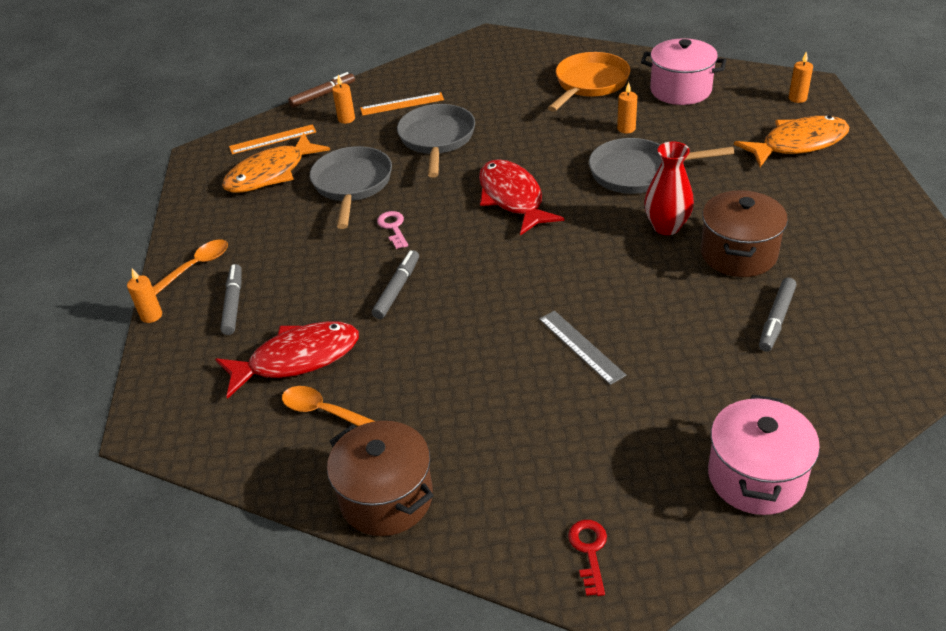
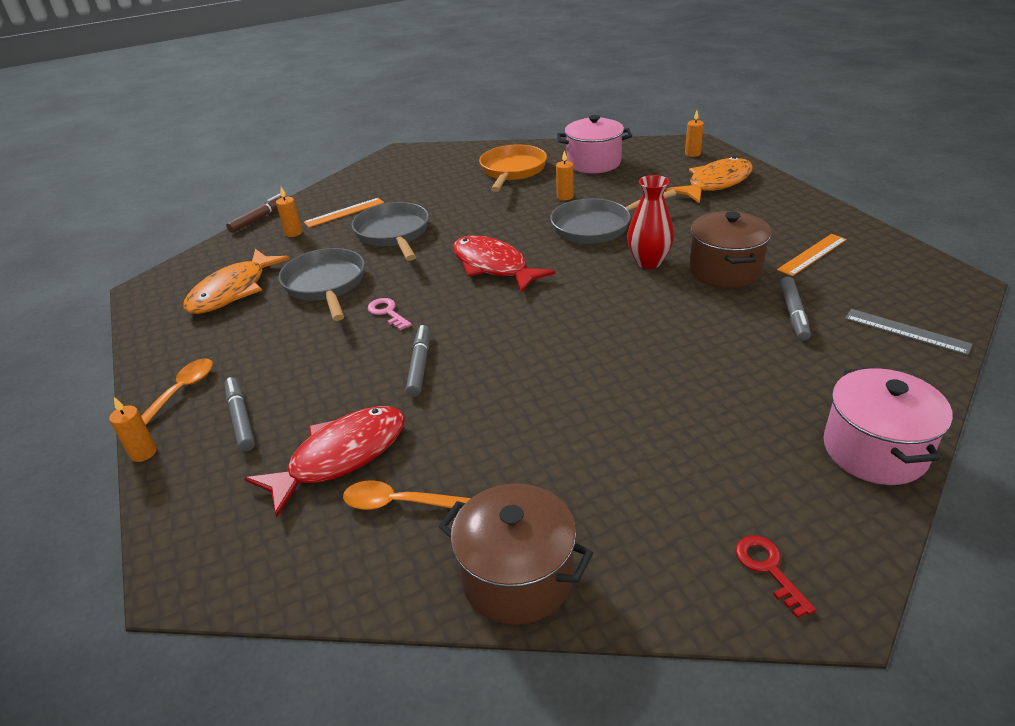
camera: 20 degrees left, 5 degrees down
(273, 139) = (222, 262): orange ruler -> orange ruler (812, 254)
(581, 346) = (634, 375): grey ruler -> grey ruler (906, 331)

